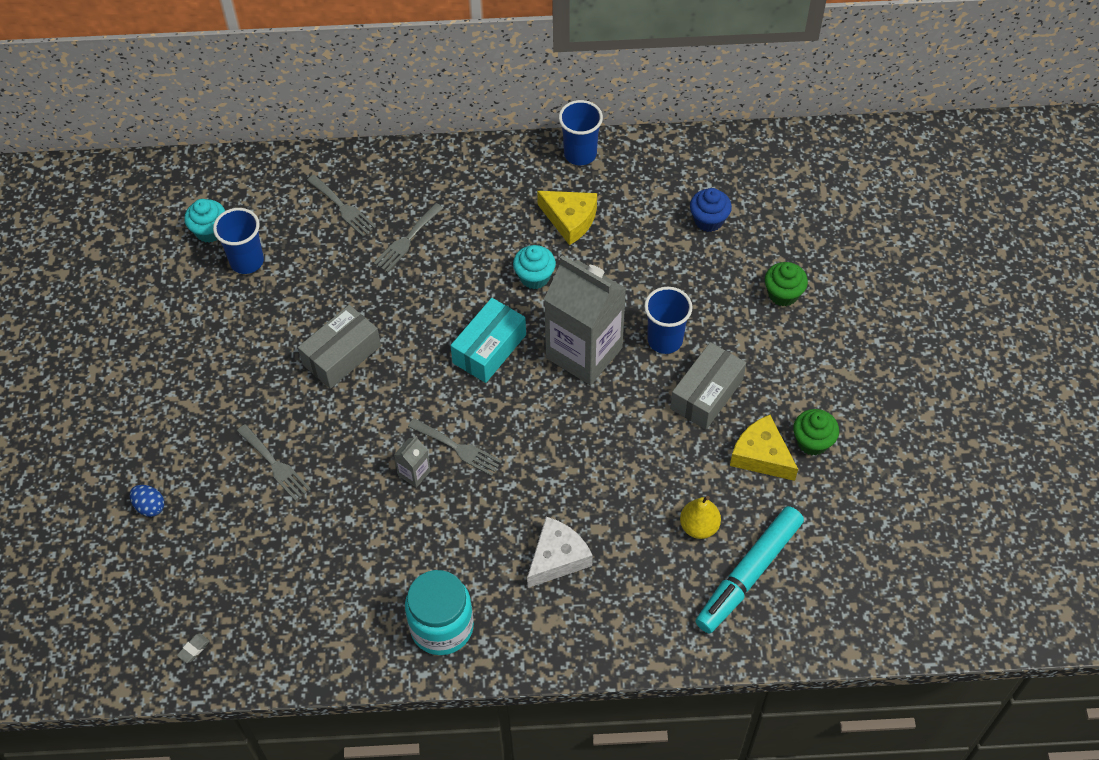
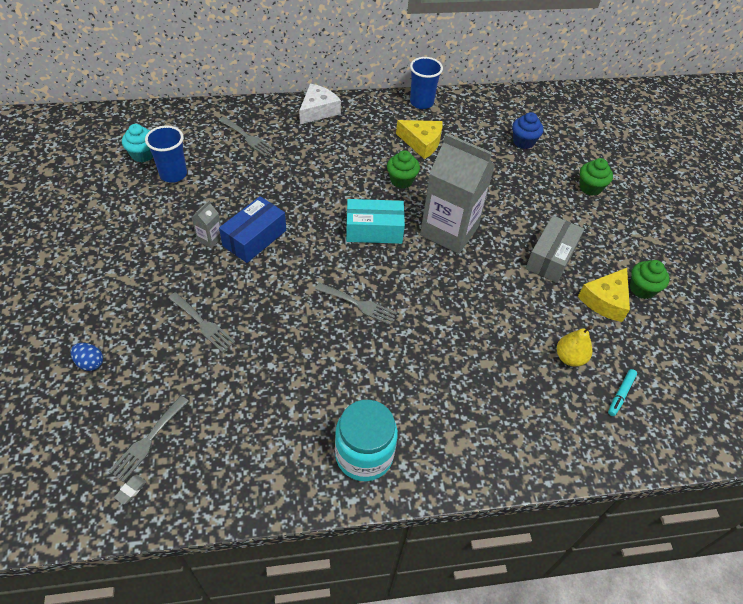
camera: 10 degrees left, 5 degrees down
(341, 355) = (254, 238): grey box -> blue box
(407, 240) = (299, 158): grey fork -> grey fork (148, 441)
(414, 473) = (324, 325): grey carton -> grey carton (210, 239)
(489, 349) = (374, 230): turquoise box -> turquoise box turned 60 degrees clockwise
(534, 277) = (401, 180): turquoise cupcake -> green cupcake
(557, 558) = (457, 389): white cheese -> white cheese (318, 110)
(665, 340) = (510, 220): blue cup -> none
(749, 574) = (621, 394): turquoise marker -> turquoise marker, size x0.43
(761, 455) = (605, 300): yellow cheese -> yellow cheese turned 90 degrees counterclockwise

